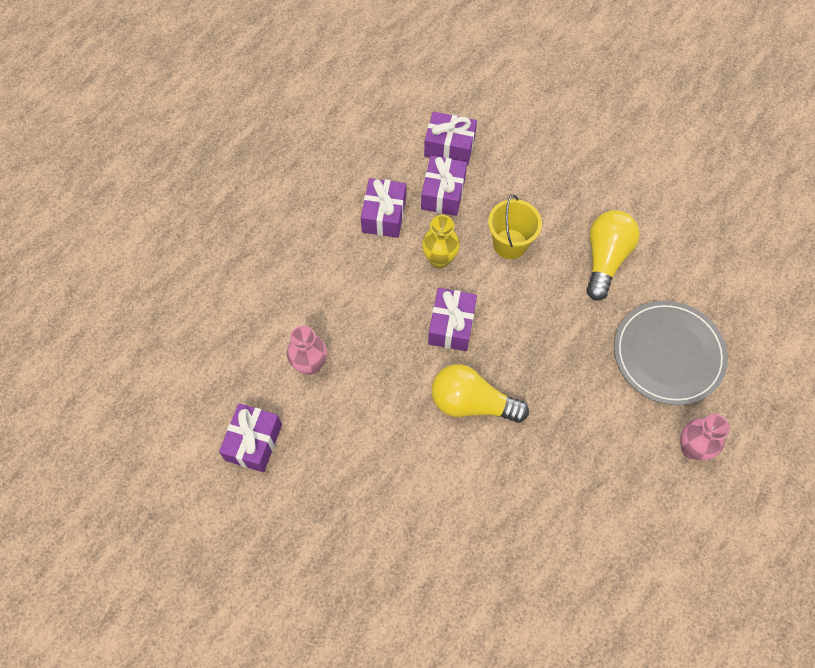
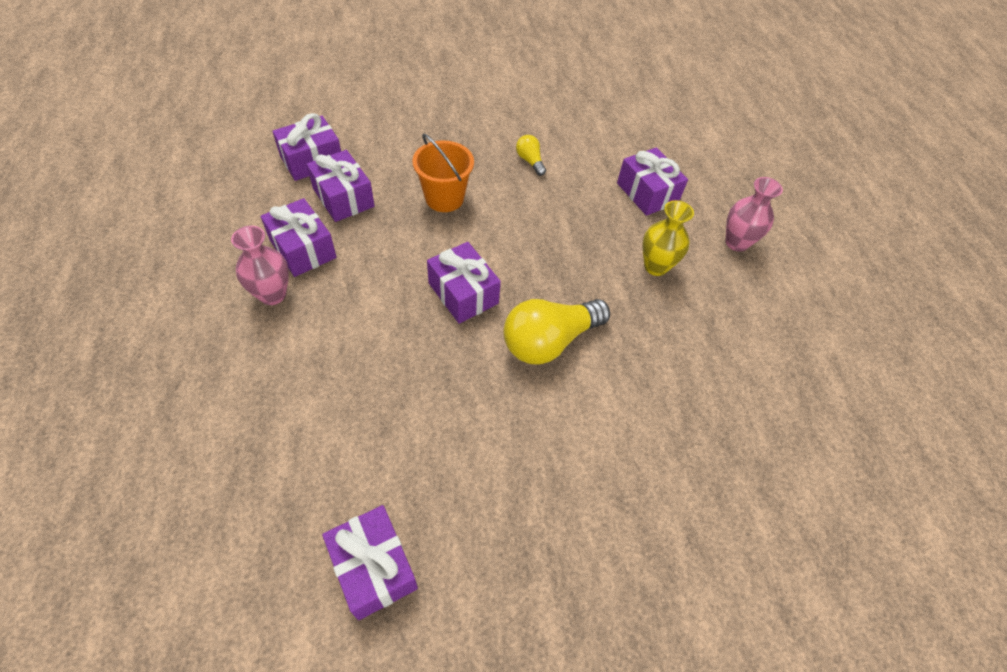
camera: 50 degrees left, 10 degrees down
(310, 364) = (359, 433): pink vase -> pink vase (272, 294)
(439, 259) = (395, 249): yellow vase -> yellow vase (656, 266)
(510, 244) = (444, 198): yellow bucket -> orange bucket
(605, 259) = (530, 161): yellow light bulb -> yellow light bulb, size x0.48
(668, 354) = (647, 193): grey plate -> purple gift

